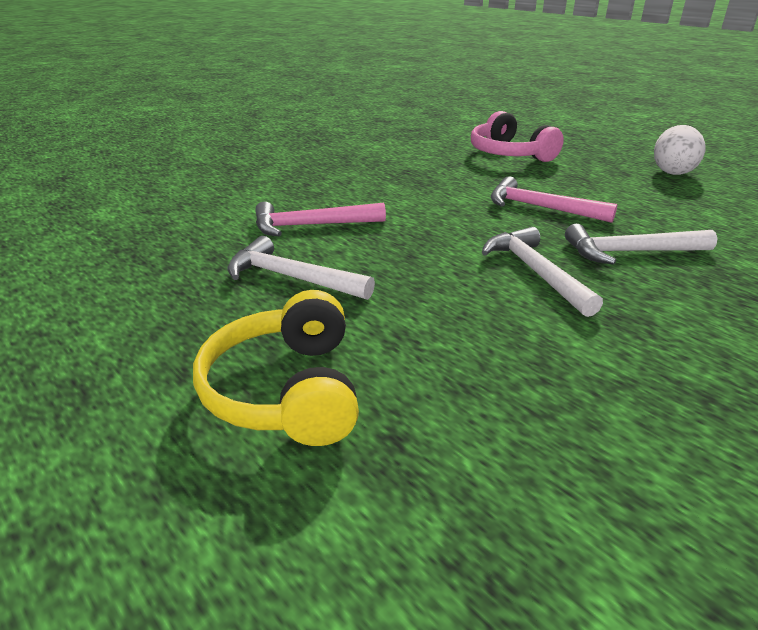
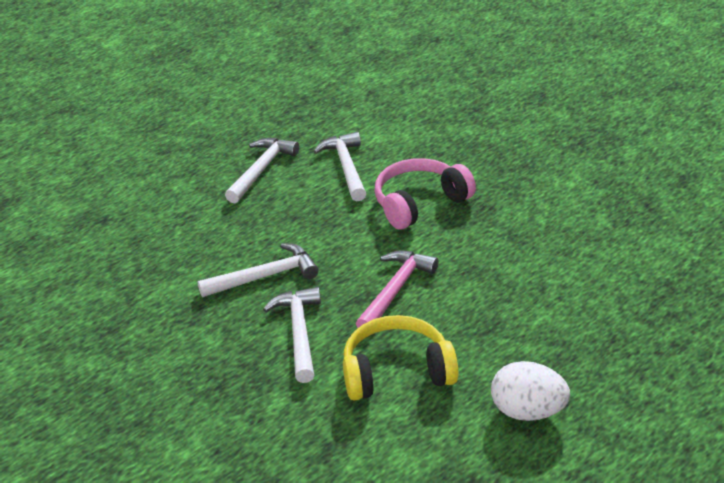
camera: 90 degrees right, 5 degrees up
(287, 390) = (144, 184): yellow headphones -> yellow headphones (397, 372)
(311, 226) = (346, 167): pink hammer -> white hammer
(509, 154) = (565, 280): pink headphones -> pink headphones (420, 203)

